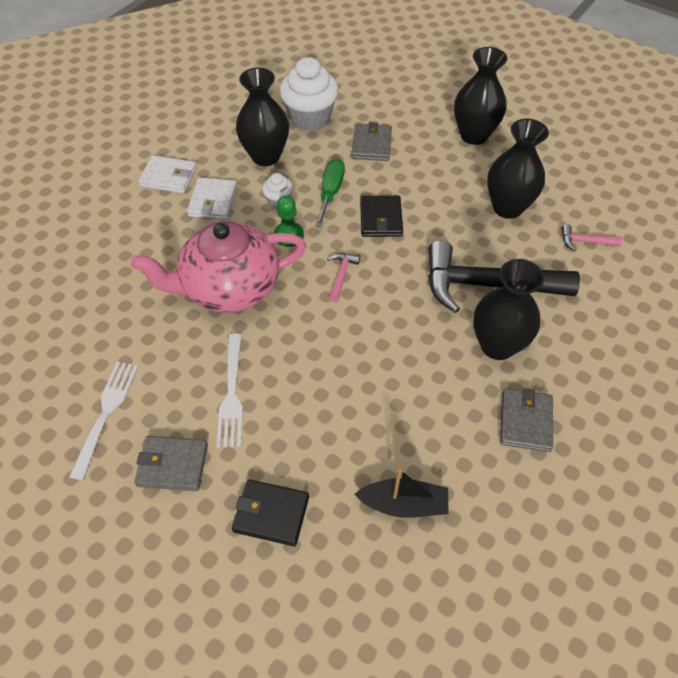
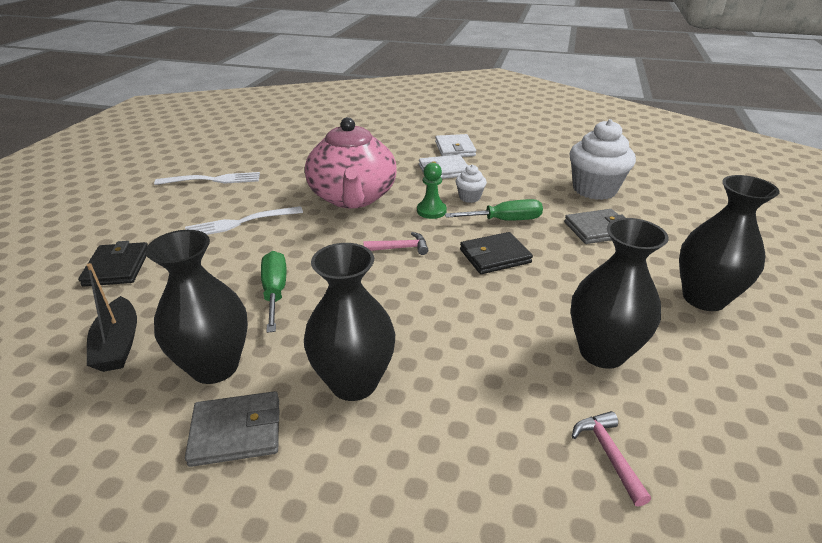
camera: 70 degrees right, 20 degrees down
(172, 465) = (168, 214): grey wallet -> none
(229, 287) = (353, 197): pink teapot -> pink teapot turned 150 degrees counterclockwise
(265, 156) = (519, 180): black vase -> black vase (215, 366)
(370, 378) = (275, 292): none -> green screwdriver
(486, 285) = (448, 355): black hammer -> none

